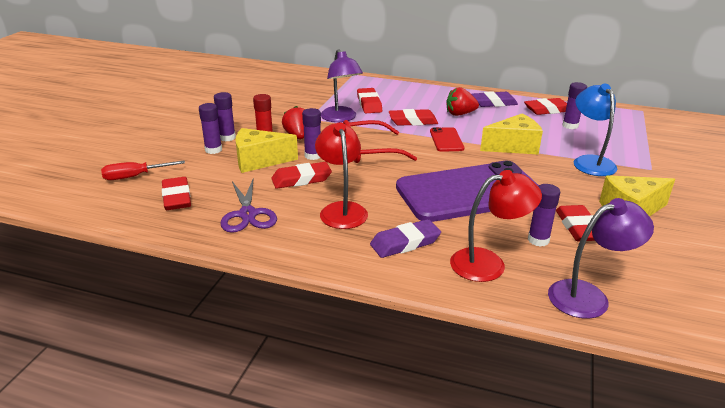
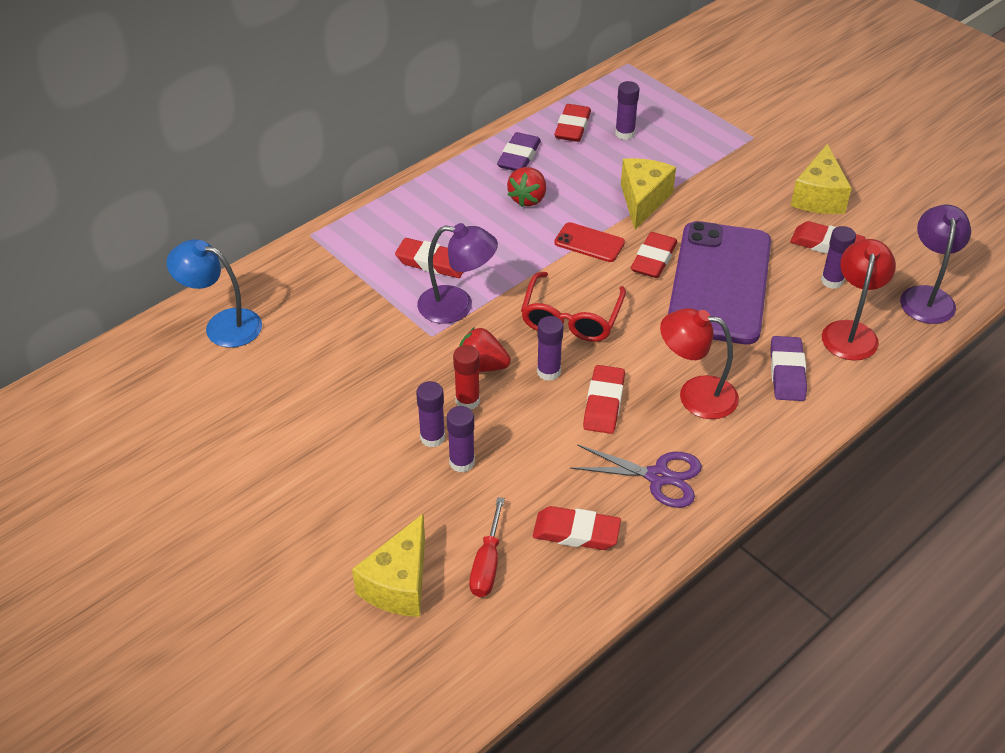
camera: 60 degrees left, 15 degrees up
(259, 161) = (528, 426): yellow cheese -> yellow cheese (399, 584)
(413, 121) = (517, 247): red eraser -> red eraser (653, 259)
(590, 162) = (713, 167): blue lamp -> blue lamp (222, 325)

